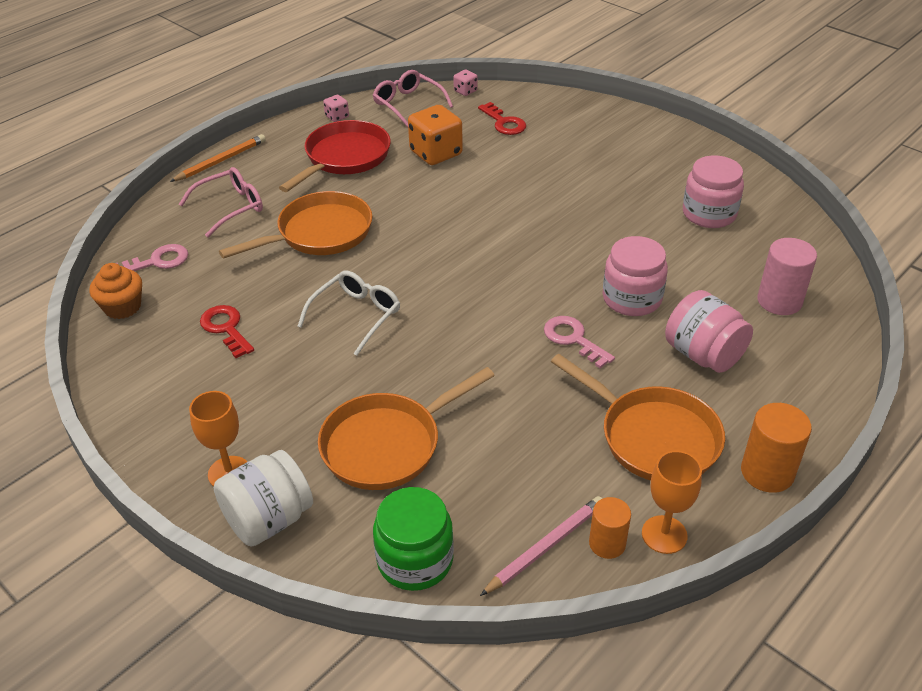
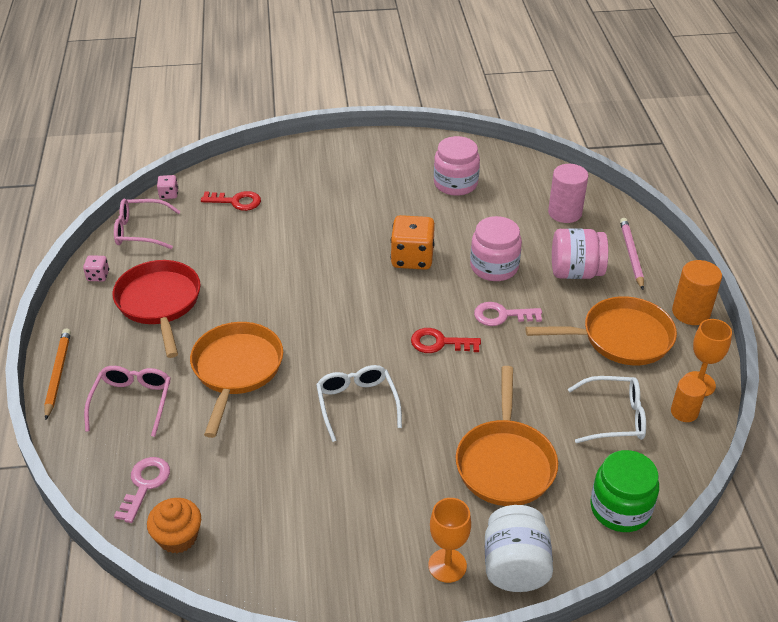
camera: 50 degrees left, 0 degrees up
(226, 328) = (284, 485): red key -> red key (439, 343)
(436, 153) = (224, 255): orange dice -> orange dice (412, 258)
(534, 491) = (615, 417): none -> white glasses
(545, 547) = (663, 440): pink pencil -> pink pencil (631, 255)

